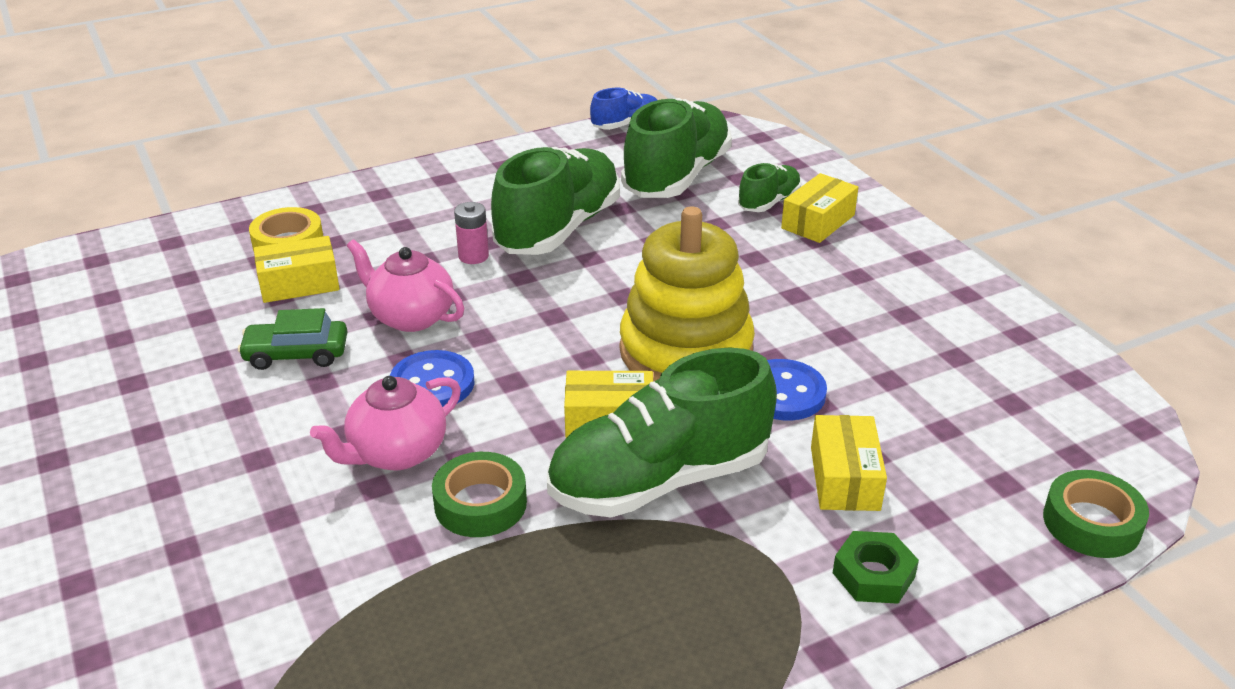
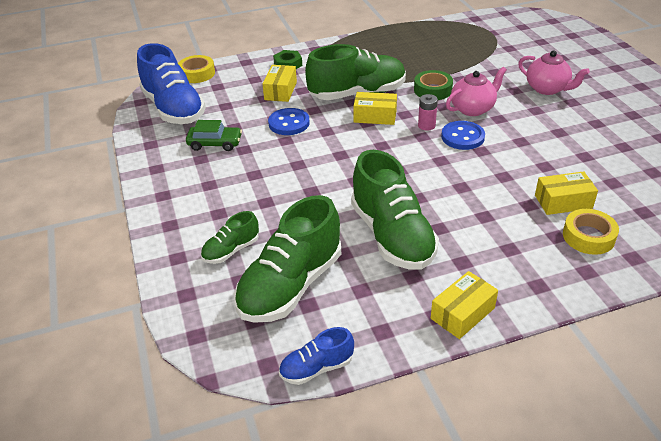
camera: 170 degrees left, 5 degrees up
(296, 354) = (542, 156): green car -> green car (215, 143)
(411, 317) = (483, 174): pink teapot -> pink teapot (547, 89)
(473, 256) = (451, 216): pink battery -> pink battery (426, 125)
(558, 229) = (392, 236): green shoe -> green shoe turned 60 degrees counterclockwise
(686, 351) = (329, 145): yellow stacking toy -> none
(818, 222) = (207, 229): yellow box -> yellow box (462, 313)
(1049, 413) = (174, 109): none -> blue shoe
(1091, 523) = (197, 73): green tape -> yellow tape

